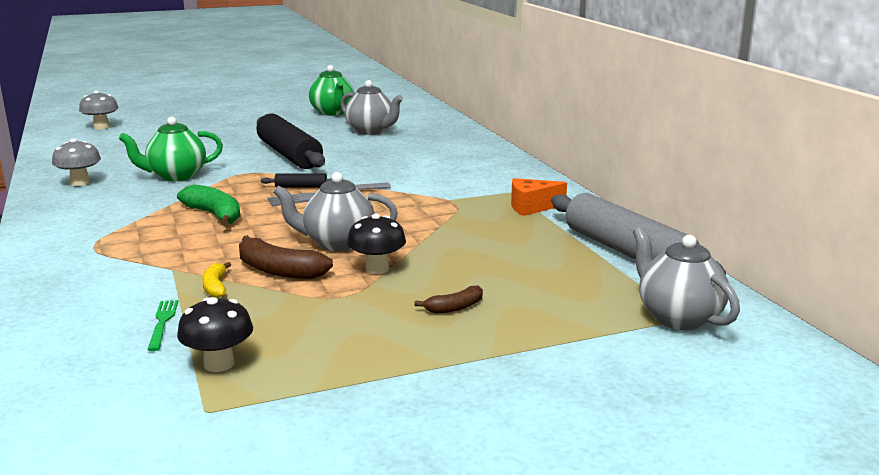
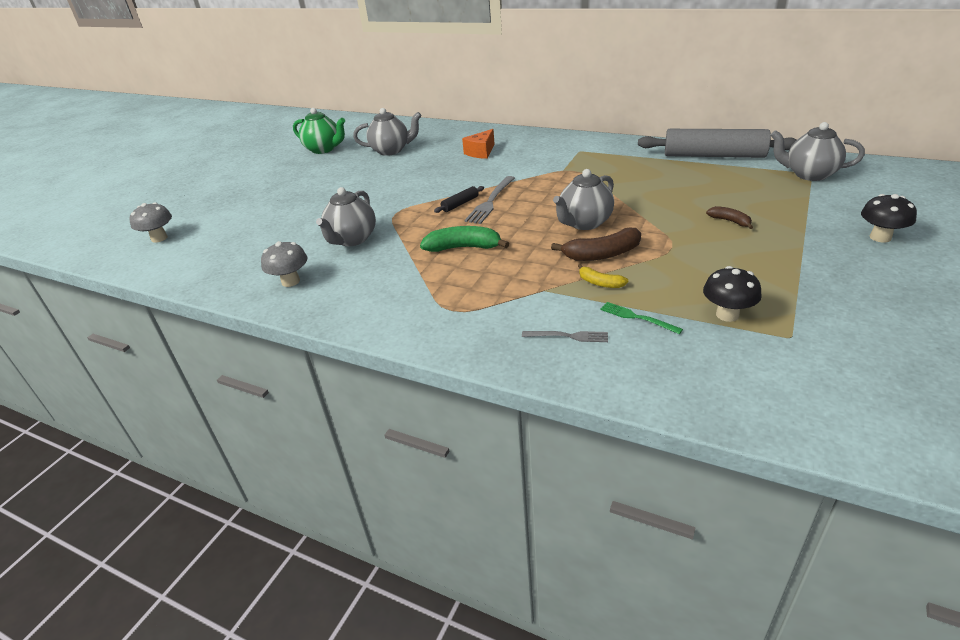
camera: 40 degrees left, 15 degrees up
(93, 304) = (568, 336): none -> grey fork
(176, 176) = (352, 239): green teapot -> grey teapot
(289, 155) = (385, 189): black rolling pin -> none
(377, 269) = (644, 224): black mushroom -> black mushroom (880, 237)
(454, 308) = (730, 221): brown banana -> brown banana turned 60 degrees counterclockwise
(531, 207) = (613, 154): orange cheese -> orange cheese (481, 152)

